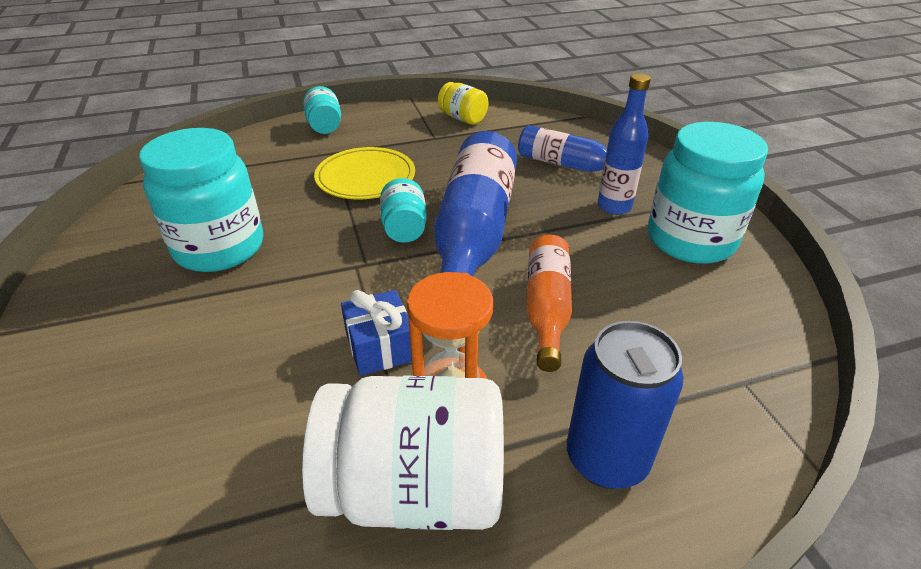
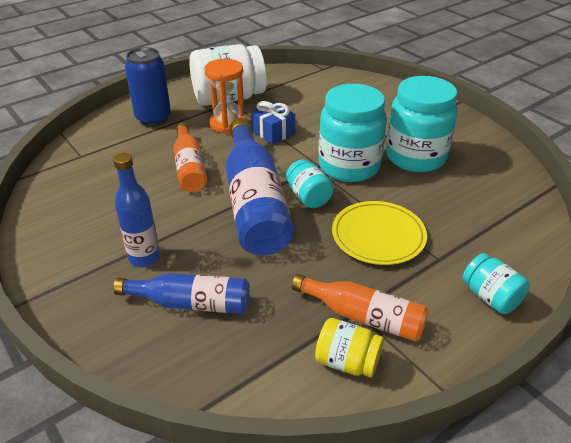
camera: 160 degrees right, 0 degrees up
(431, 134) = (364, 317): none -> orange bottle
(690, 240) = (83, 237): turquoise jar -> turquoise jar (349, 166)

